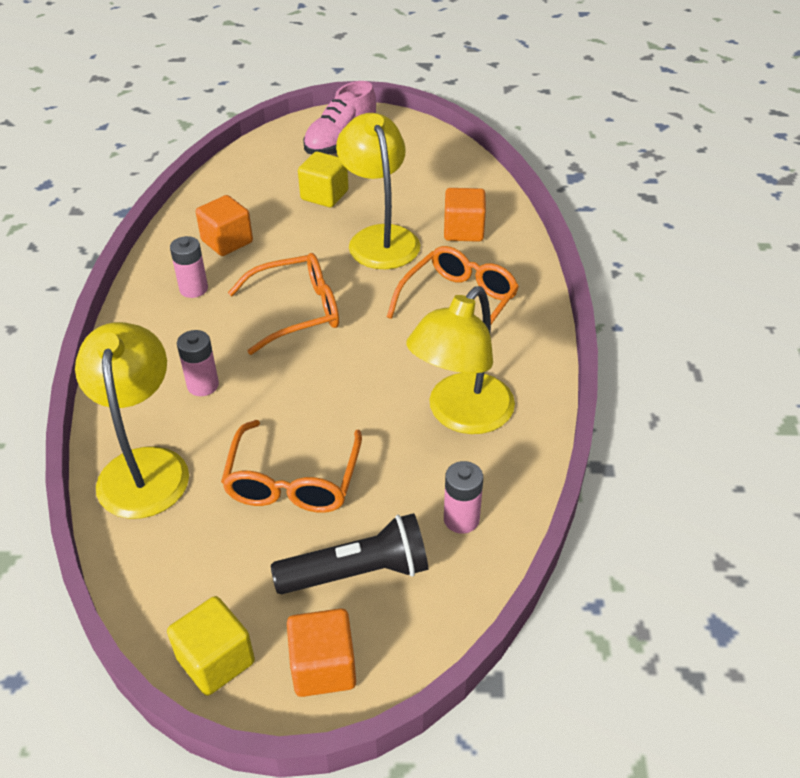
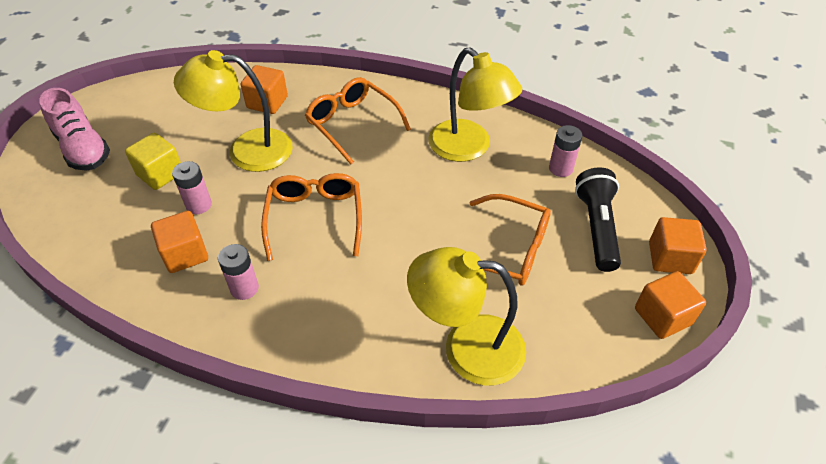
camera: 75 degrees left, 5 degrees up
(203, 385) = (382, 295): pink battery -> pink battery (199, 205)
(216, 660) = (662, 316): yellow cube -> orange cube

